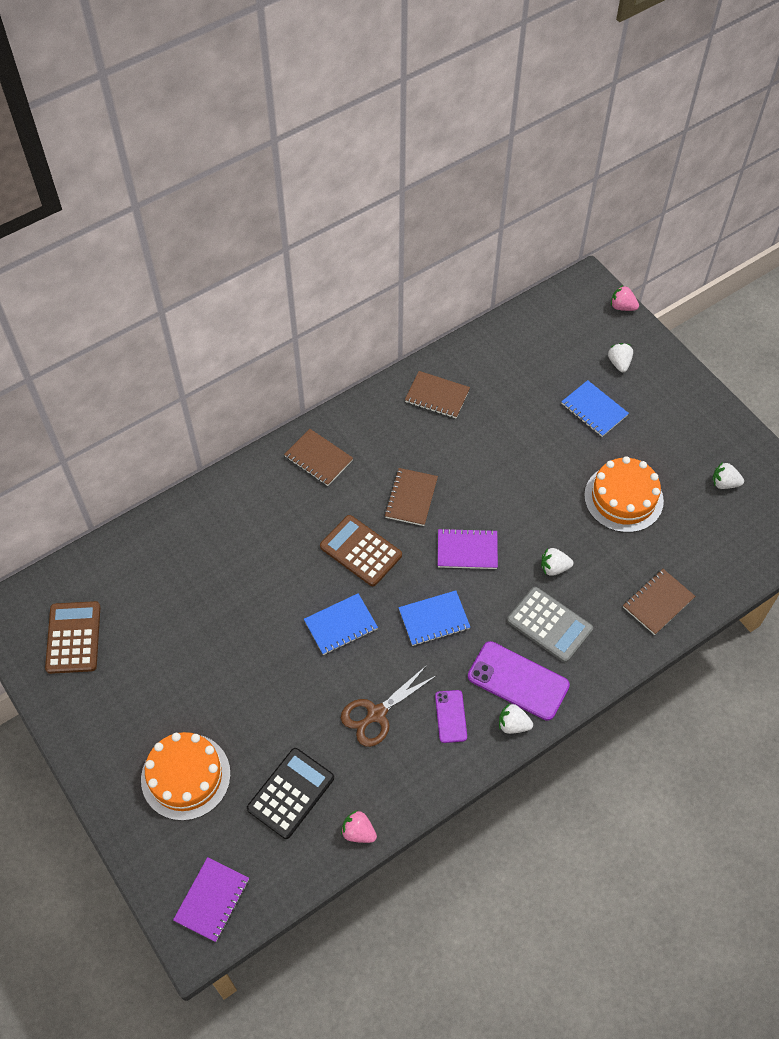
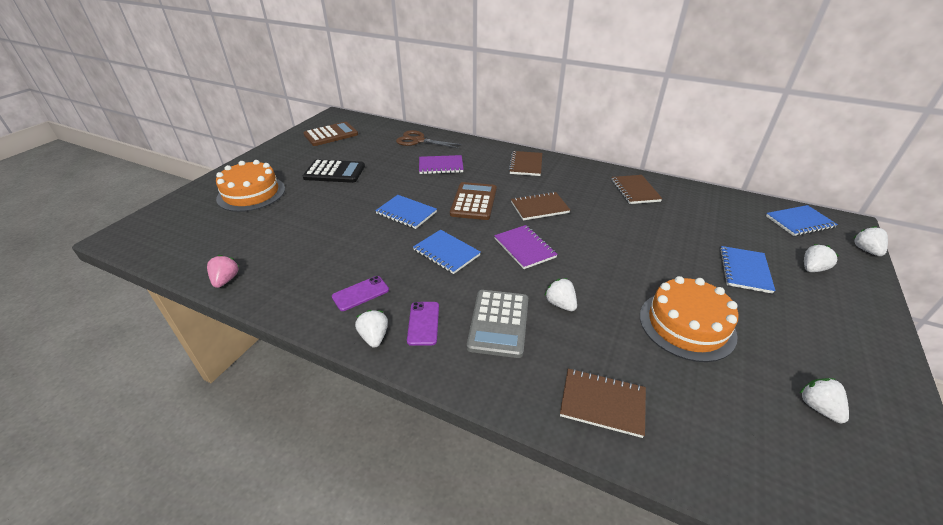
camera: 60 degrees right, 20 degrees down
(212, 900) = (153, 232): purple notebook -> purple notebook (441, 166)
(290, 793) = (252, 237): black calculator -> black calculator (334, 172)
(376, 714) = (340, 253): brown scissors -> brown scissors (418, 140)
(518, 681) = (423, 323): purple phone -> purple phone, size x0.56
(564, 314) = (799, 222): none -> blue notebook
(622, 307) = (866, 250): pink strawberry -> white strawberry

